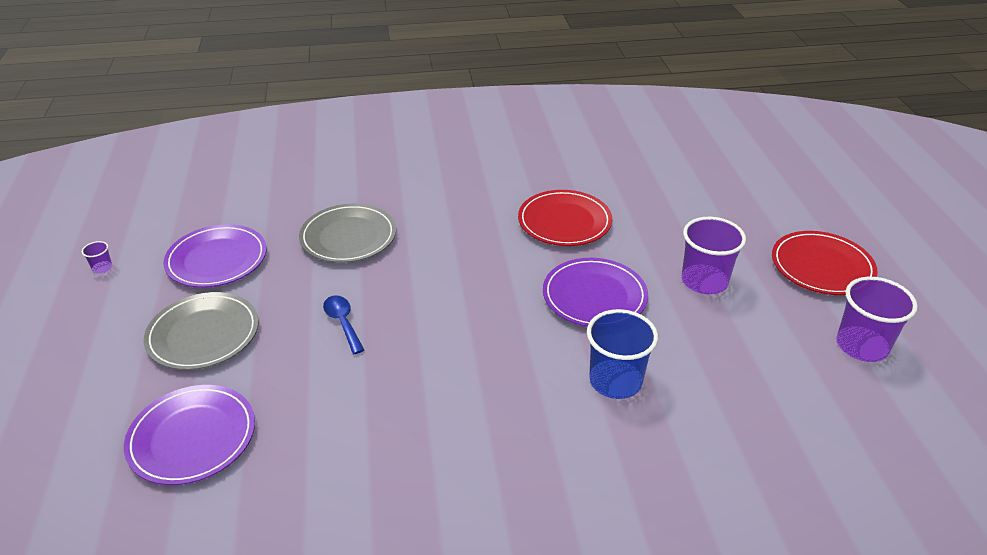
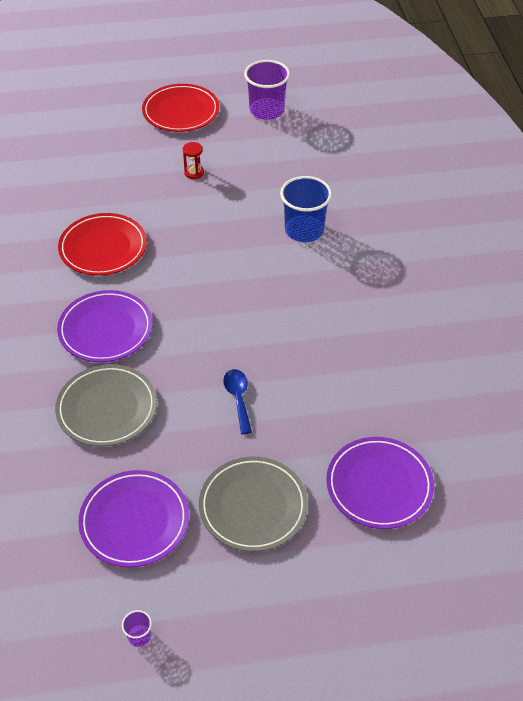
camera: 90 degrees left, 10 degrees up
(343, 323) = (238, 398): blue spoon -> blue spoon turned 105 degrees clockwise
(594, 296) = (209, 235): purple plate -> purple plate (105, 329)
(704, 281) = (194, 173): purple cup -> red hourglass

